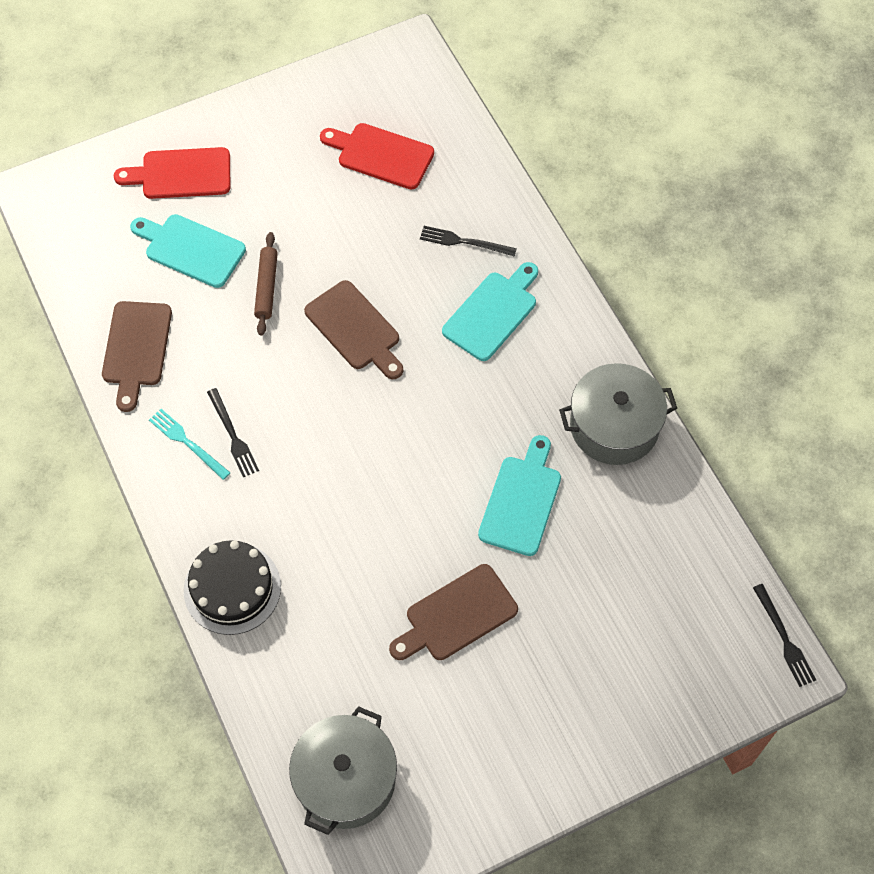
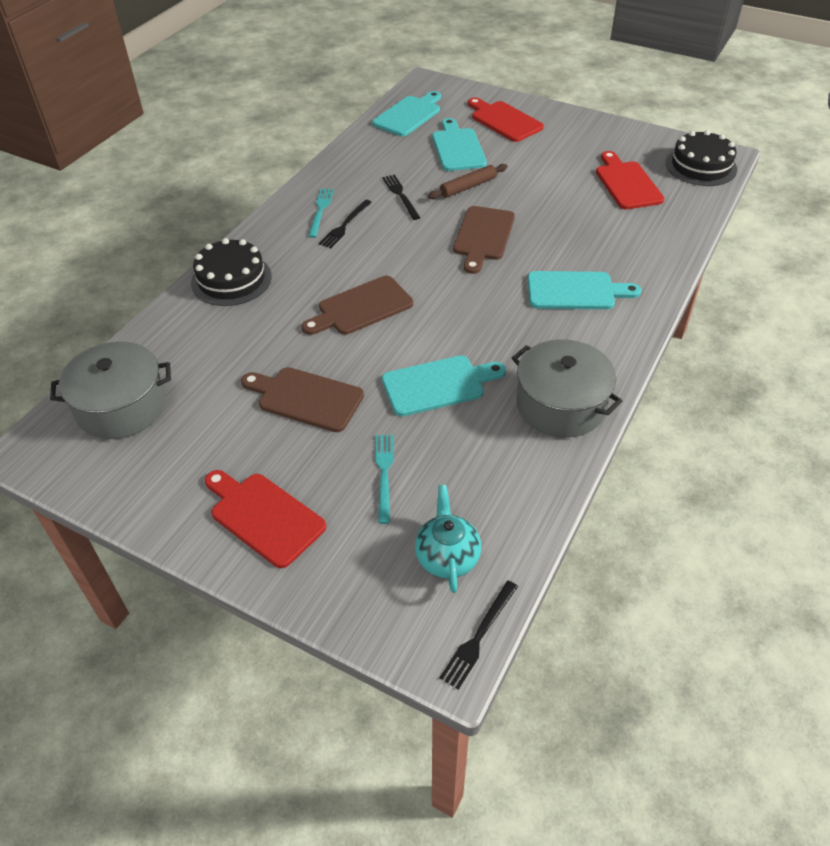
camera: 55 degrees right, 15 degrees down
(85, 251) = (409, 115): none -> turquoise cutting board
(136, 349) = (365, 162): brown cutting board -> brown cutting board (361, 307)
(409, 78) = (701, 166): none -> black cake
(464, 242) = (613, 250): black fork -> black fork (400, 195)
(569, 725) = (264, 516): none -> red cutting board
(590, 606) = (384, 474): none -> turquoise fork
(703, 614) = (447, 557): none -> turquoise teapot

